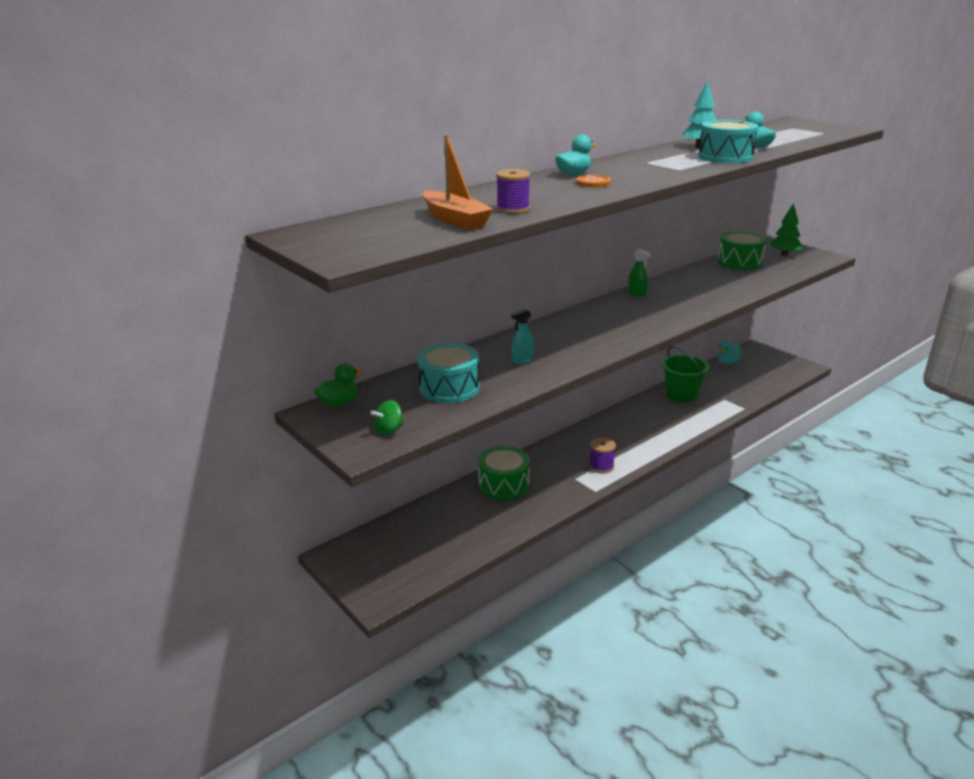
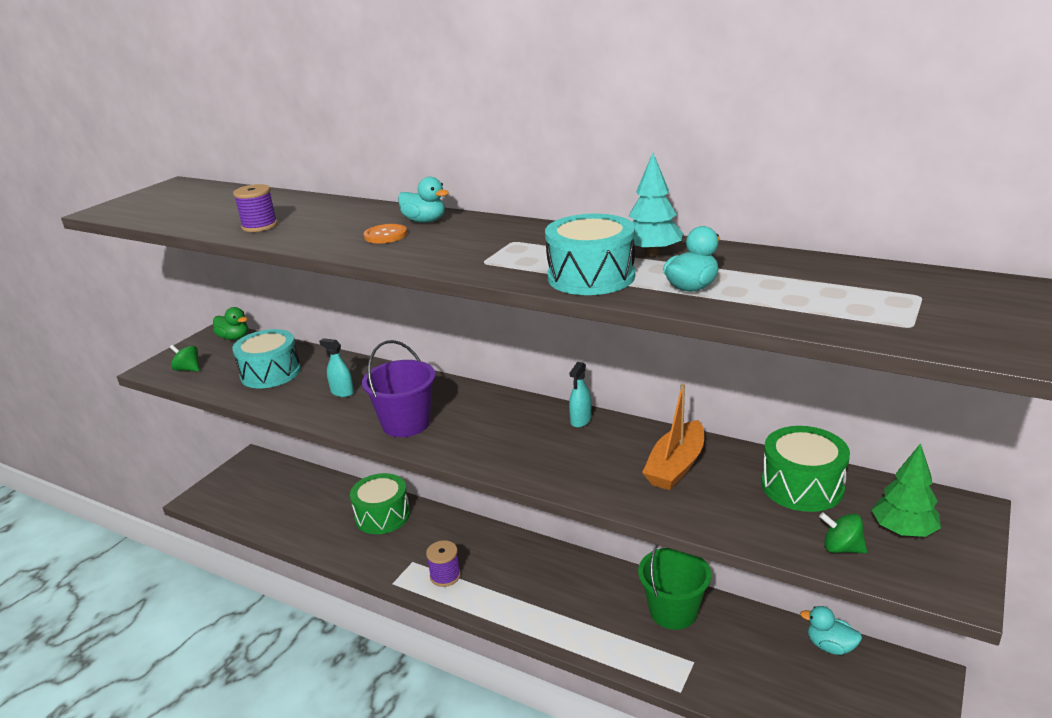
camera: 70 degrees right, 0 degrees up
(455, 220) = (218, 216): orange boat -> orange boat (676, 466)
(596, 342) = (406, 424): none -> purple bucket
(637, 293) = (580, 420): green spray bottle -> turquoise spray bottle
(793, 266) = (841, 548): none -> green spinning top

